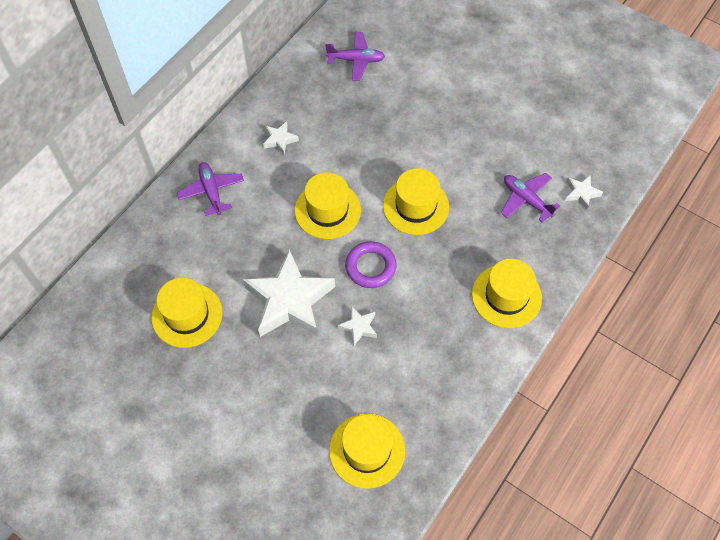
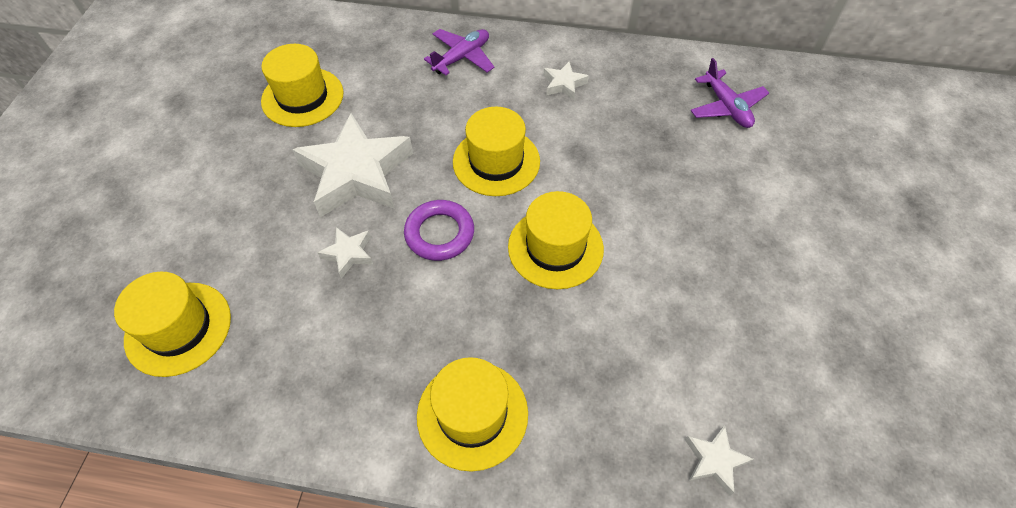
camera: 65 degrees right, 5 degrees down
(526, 199) = (650, 381): purple plane -> none

